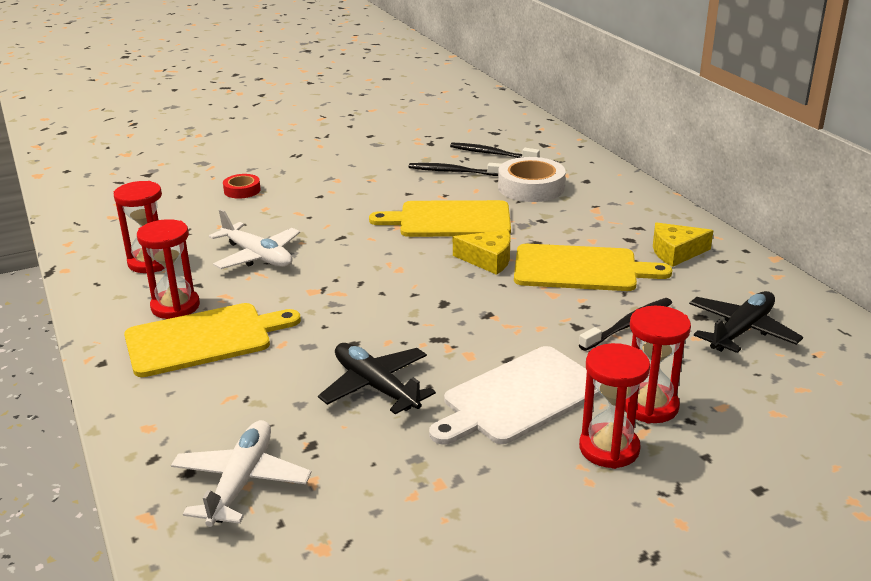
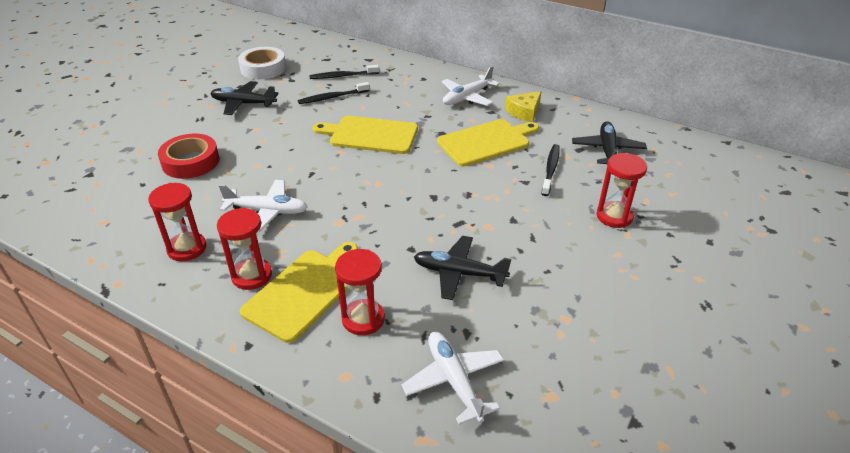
camera: 35 degrees left, 10 degrees up
(242, 190) = (191, 162): red tape -> red tape, size x1.83
(354, 153) = (243, 103): none -> black plane
(450, 220) = (370, 135): yellow cutting board -> yellow cutting board turned 45 degrees clockwise
(488, 260) = (426, 155): yellow cheese -> none
(519, 397) = (545, 242): white cutting board -> none
(531, 187) = (395, 94): white tape -> white tape (263, 68)
(609, 449) = (623, 252): red hourglass -> red hourglass (363, 319)
(617, 215) = (467, 97): none -> white plane

